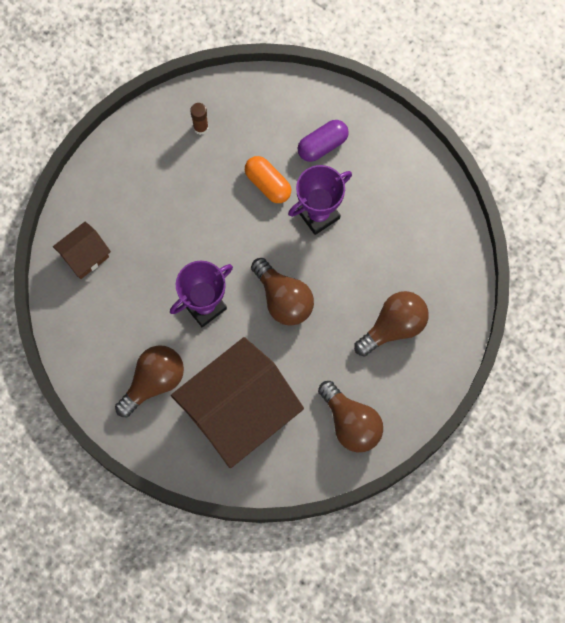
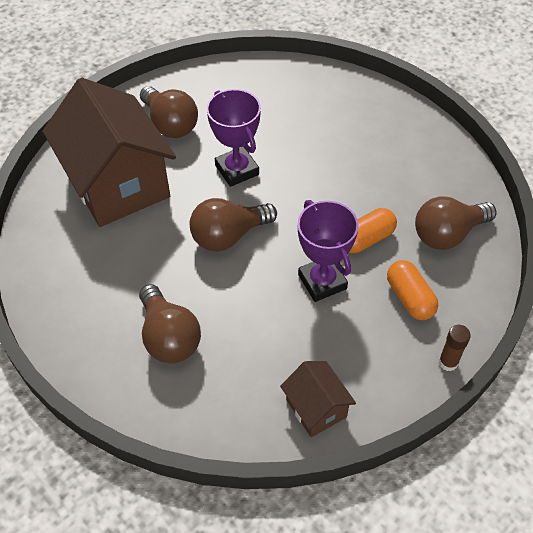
camera: 100 degrees right, 20 degrees down
(85, 256) = (308, 89): brown house -> brown house (316, 408)
(201, 127) = (439, 189): brown glue stick -> brown glue stick (448, 362)
(322, 145) = (409, 298): purple capsule -> orange capsule
(351, 423) = (72, 277): brown light bulb -> brown light bulb (447, 234)

